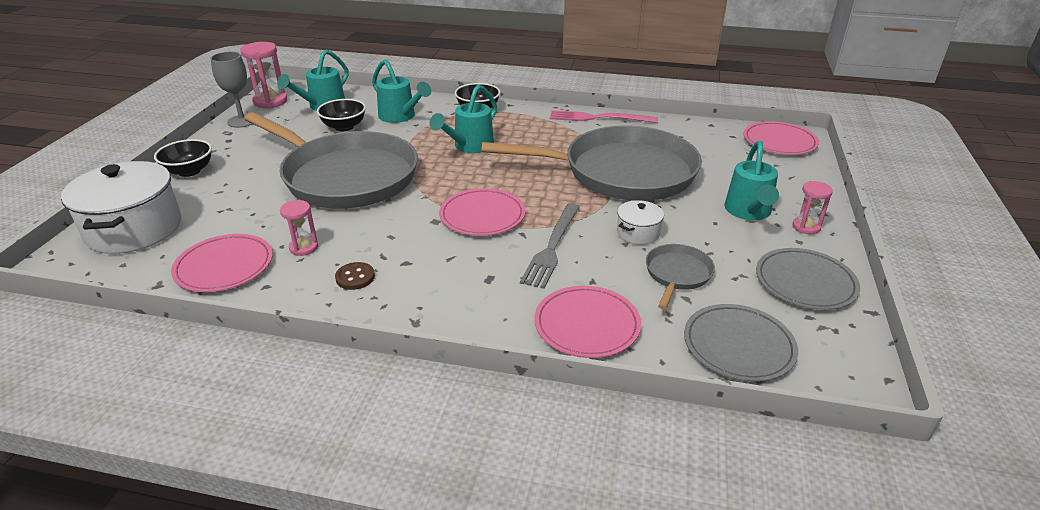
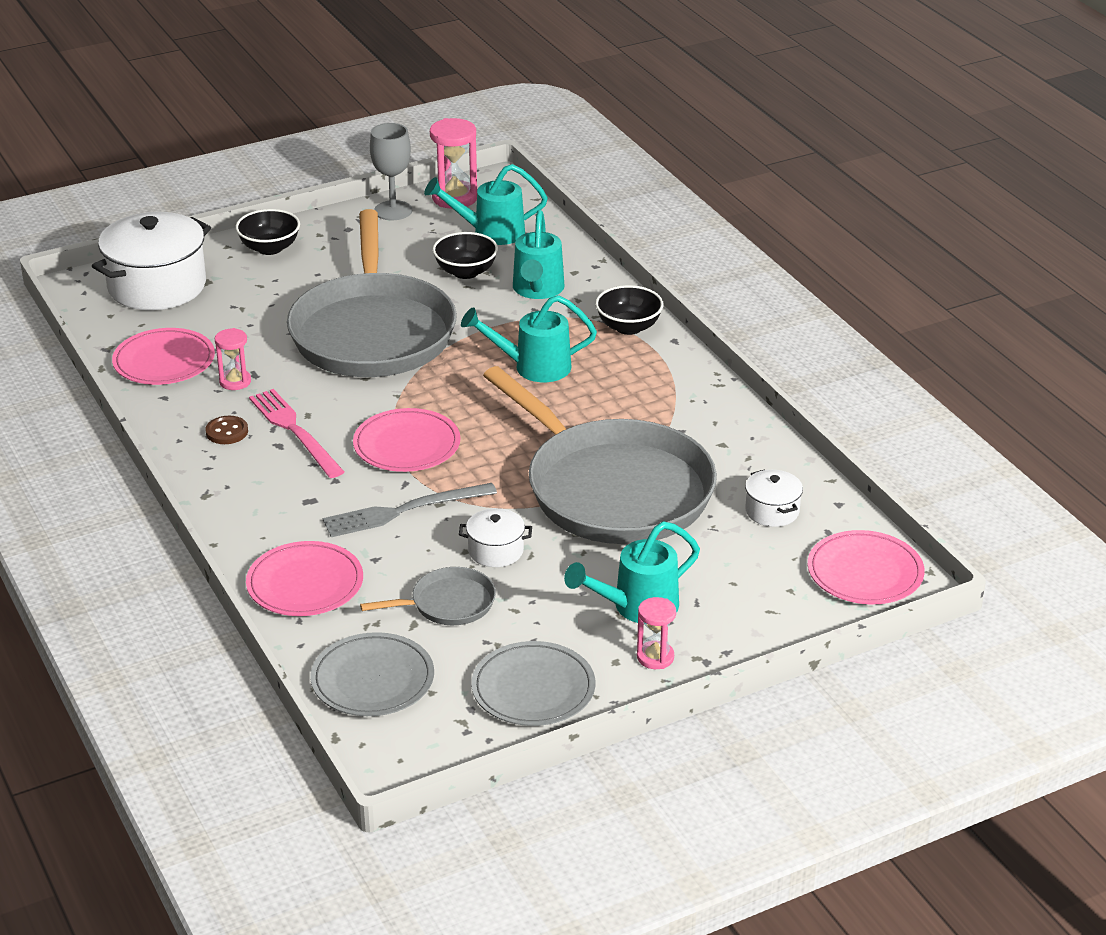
camera: 50 degrees right, 0 degrees up
(598, 118) = (731, 416): pink fork -> pink fork (294, 431)
(697, 141) = (772, 511): none -> white pot

